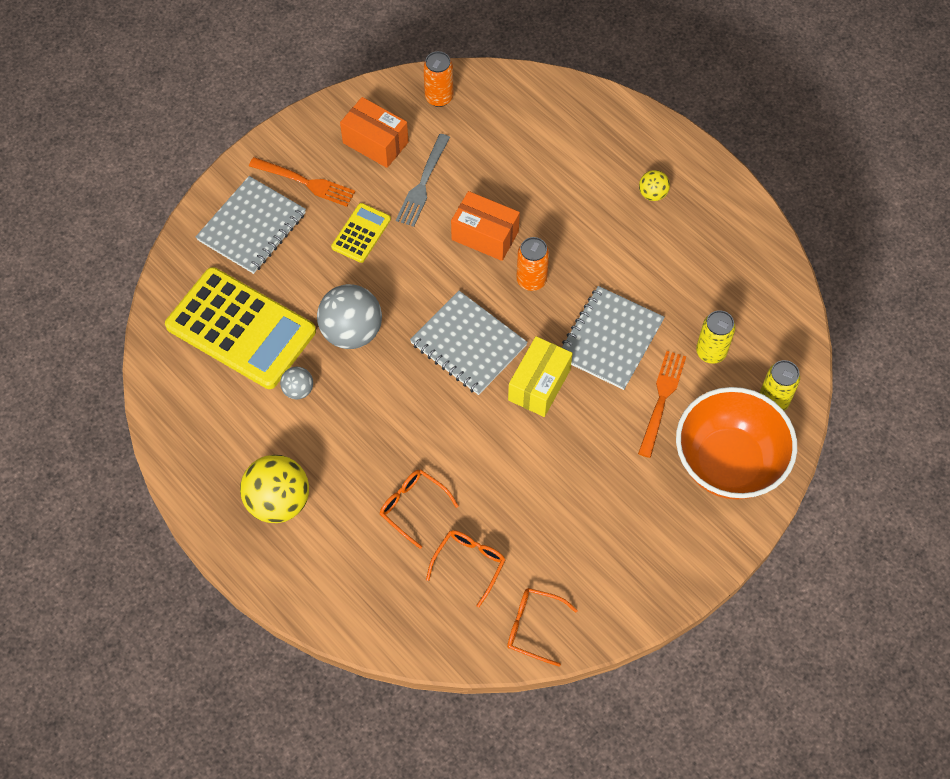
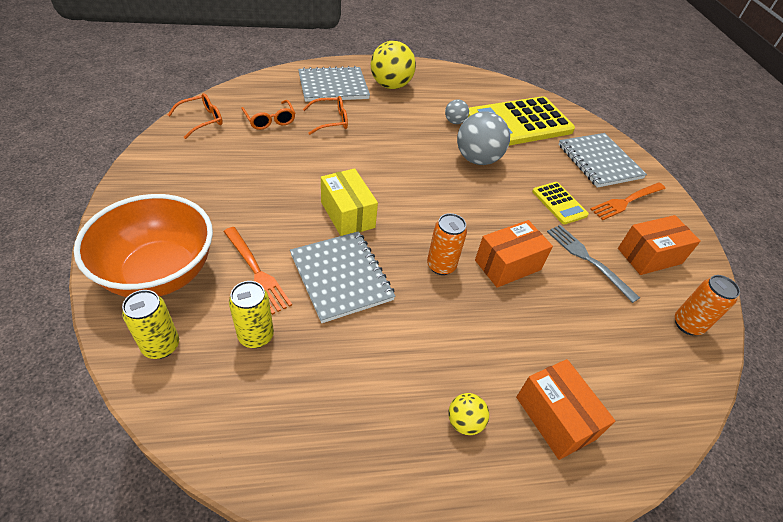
camera: 120 degrees right, 15 degrees down
(468, 344) = (416, 201): grey notebook -> grey notebook (333, 86)
(602, 148) = (555, 418): none -> orange box

